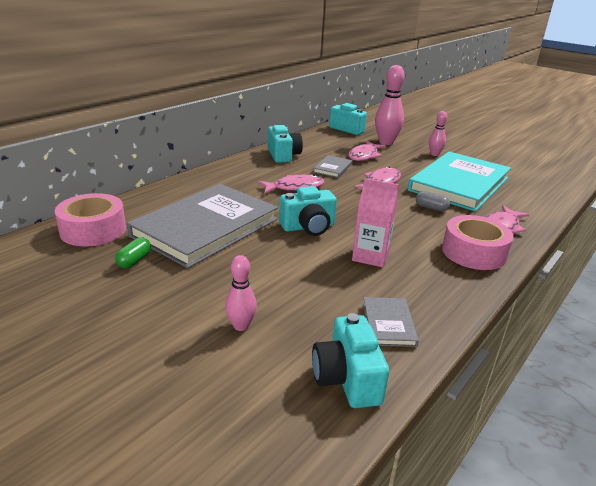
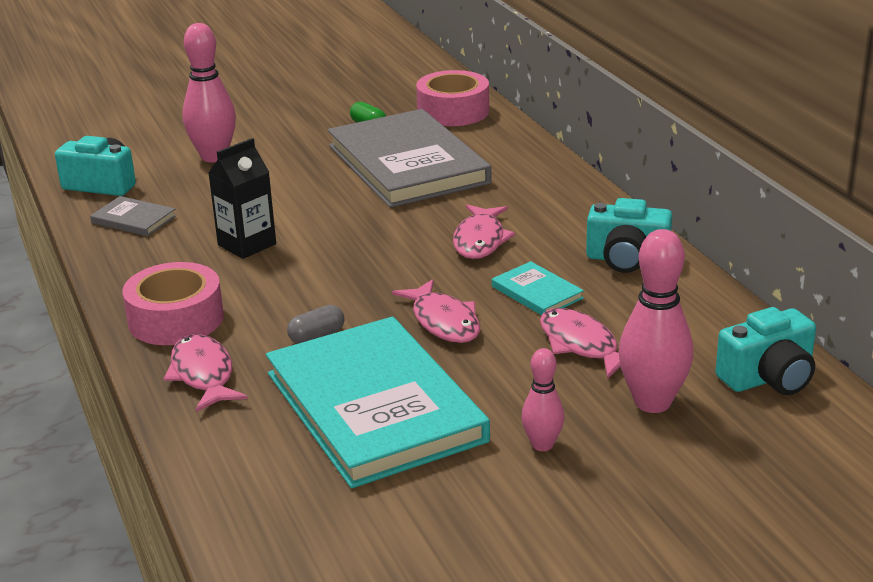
camera: 120 degrees right, 0 degrees up
(241, 326) = (214, 157): pink bowling pin -> pink bowling pin, size x1.78
(308, 227) = (351, 223): turquoise camera -> none
(332, 168) = (537, 292): grey book -> turquoise book
(370, 256) = (247, 244): pink carton -> black carton

